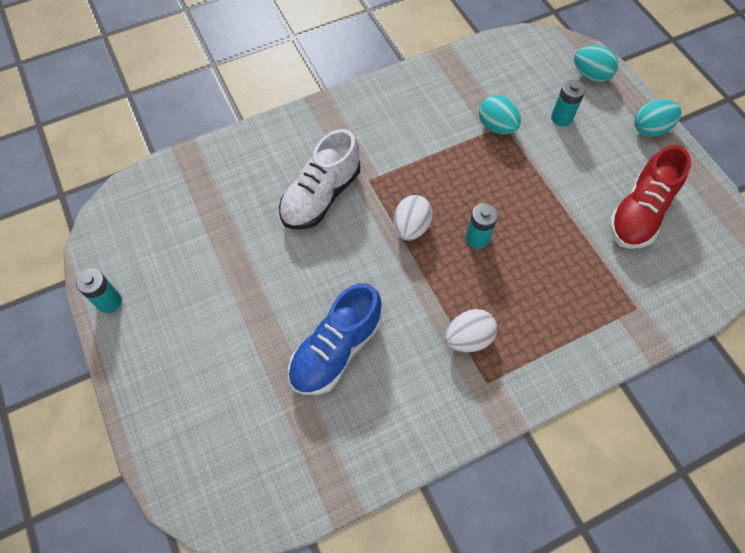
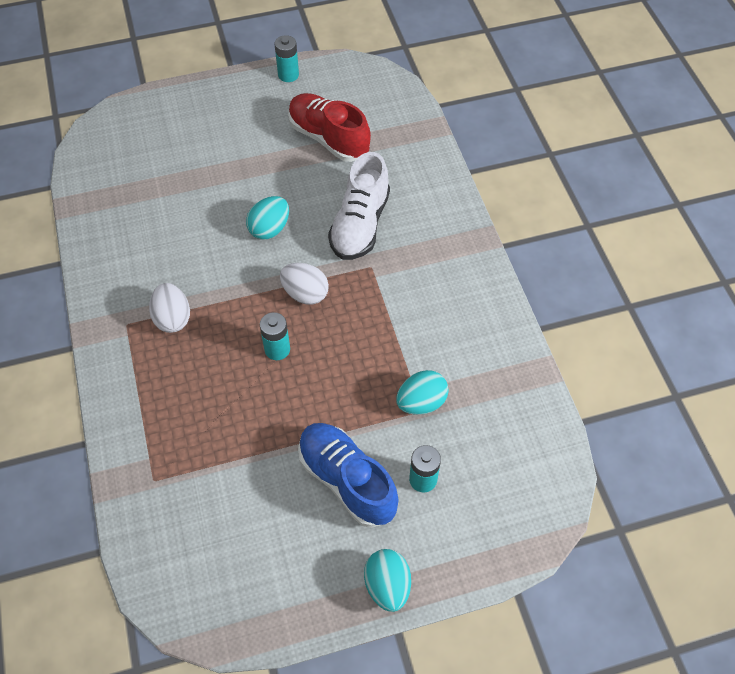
camera: 100 degrees right, 5 degrees down
(321, 196) = (360, 224): white shoe -> white shoe turned 120 degrees counterclockwise
(336, 350) = (196, 217): blue shoe -> blue shoe (347, 480)
(590, 75) = (489, 538): turquoise egg -> turquoise egg (269, 229)
(639, 213) = (267, 525): red shoe -> red shoe (328, 138)

